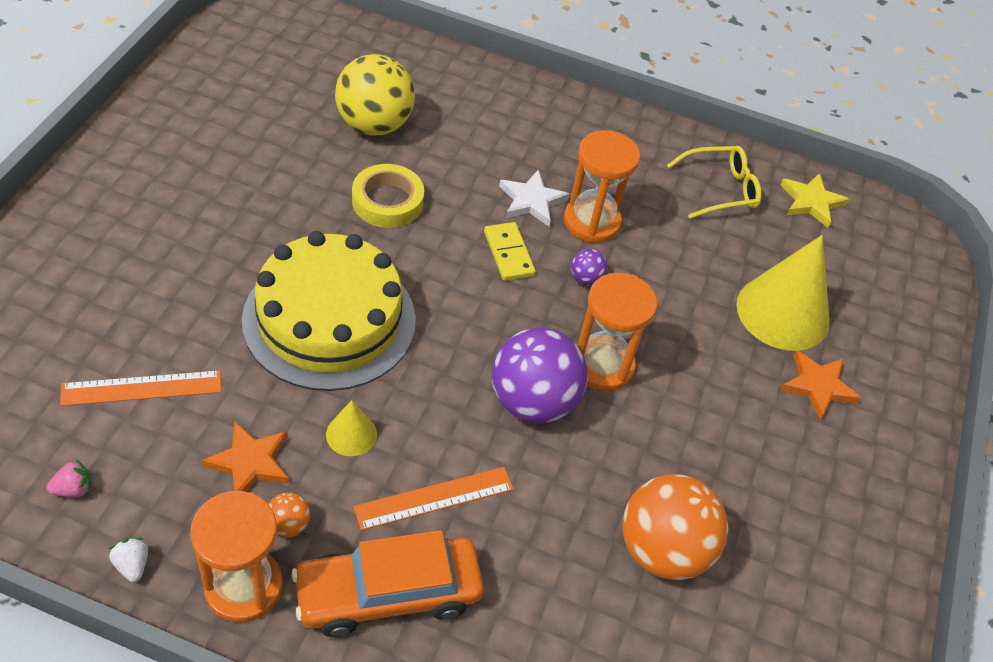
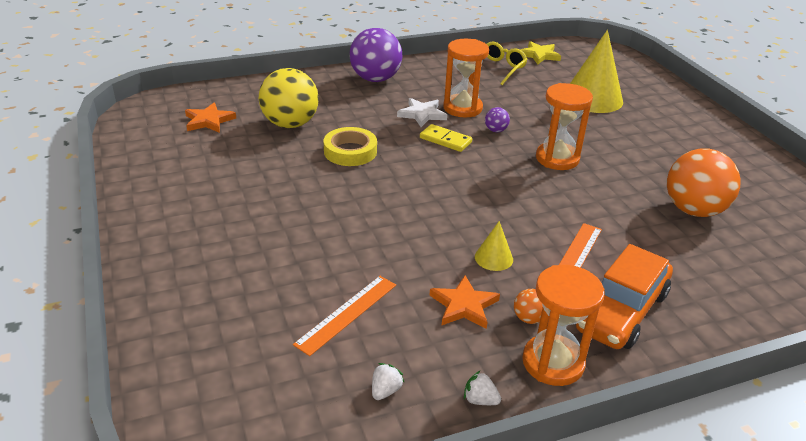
camera: 35 degrees left, 15 degrees down
(73, 489) = (385, 390): pink strawberry -> white strawberry
(329, 320) = (402, 217): yellow cake -> none
(533, 402) = (552, 190): purple ball -> purple ball (375, 79)
(818, 386) = (647, 116): orange star -> orange star (209, 121)

